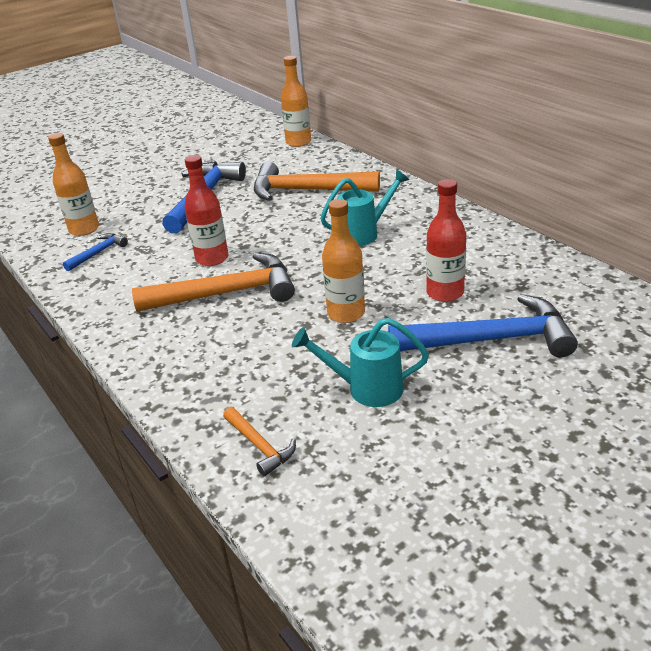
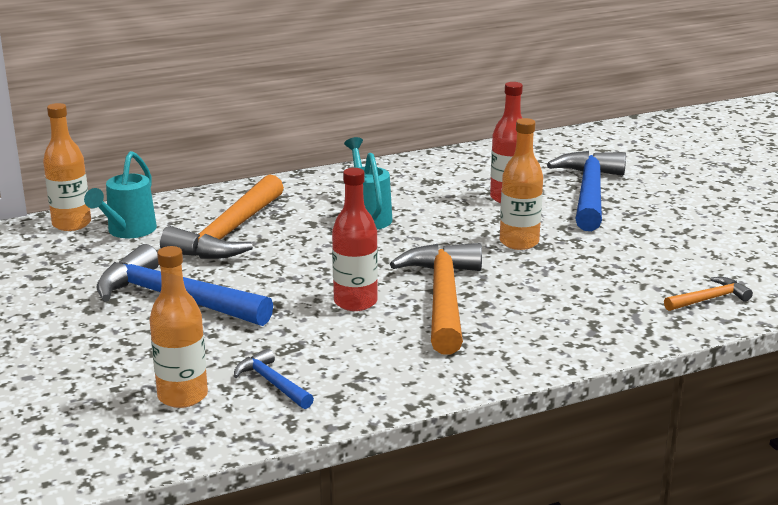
camera: 80 degrees left, 10 degrees down
(366, 388) = (641, 247): turquoise watering can -> turquoise watering can (128, 231)

